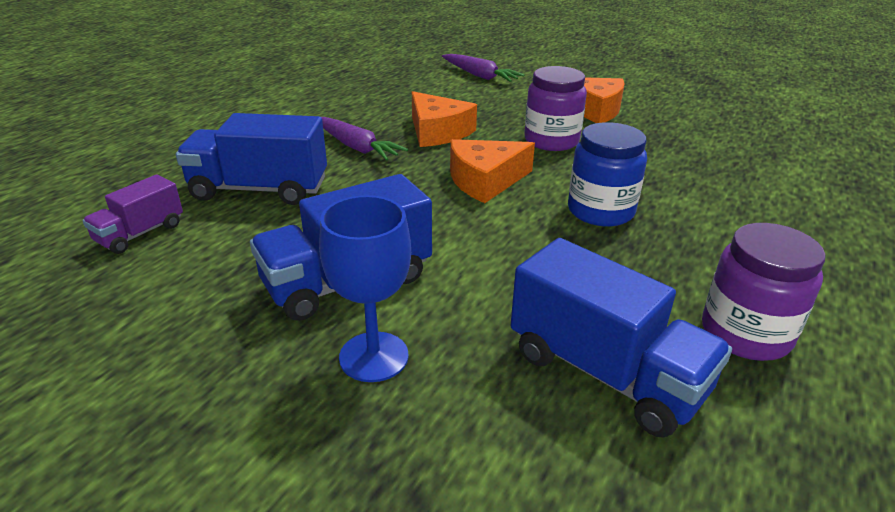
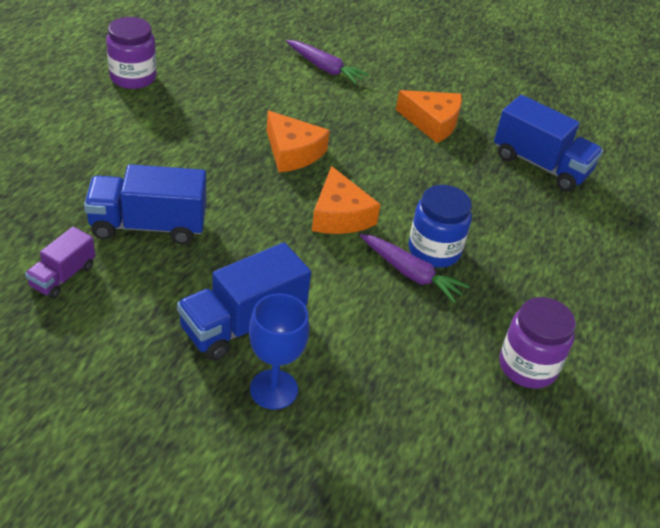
camera: 10 degrees left, 10 degrees up
(356, 147) = (222, 172): purple carrot -> purple carrot (410, 273)
(485, 180) = (339, 215): orange cheese -> orange cheese turned 75 degrees counterclockwise
(551, 141) = (395, 165): purple jar -> purple jar (133, 77)
(605, 372) = (431, 399): blue truck -> blue truck (540, 165)

